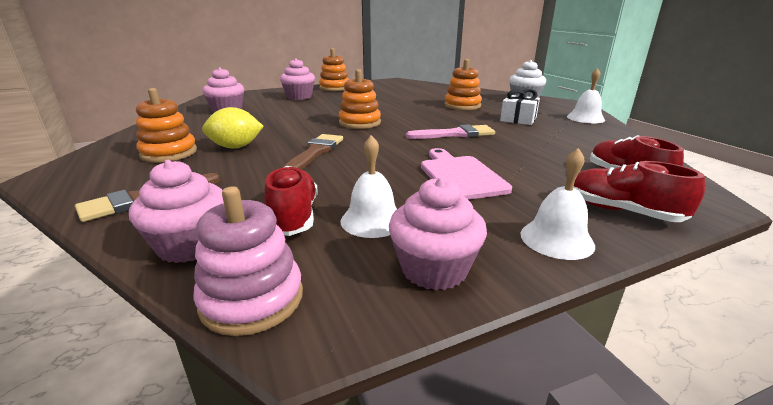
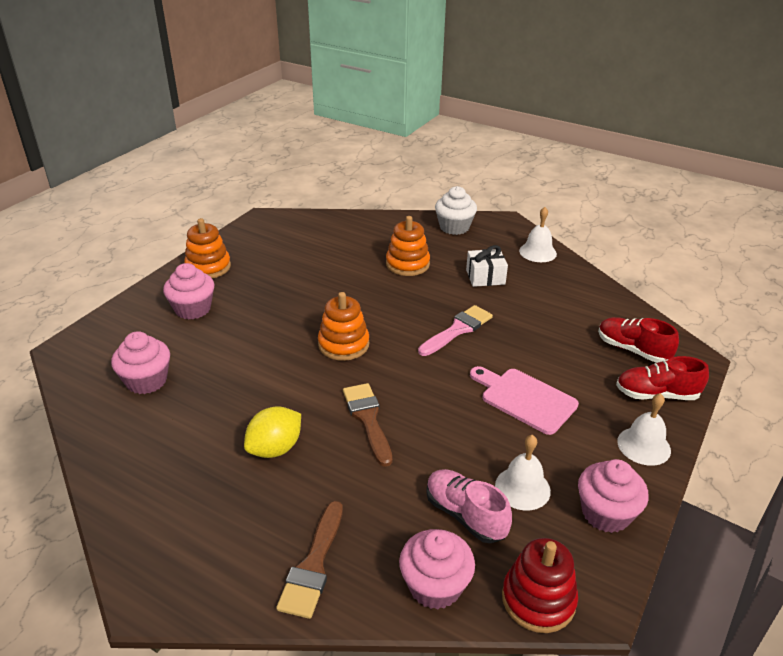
camera: 35 degrees left, 10 degrees up
(169, 153) = (218, 493): orange stacking toy -> none
(252, 299) = (538, 599): pink stacking toy -> red stacking toy
(294, 217) = (465, 515): red shoe -> pink shoe

